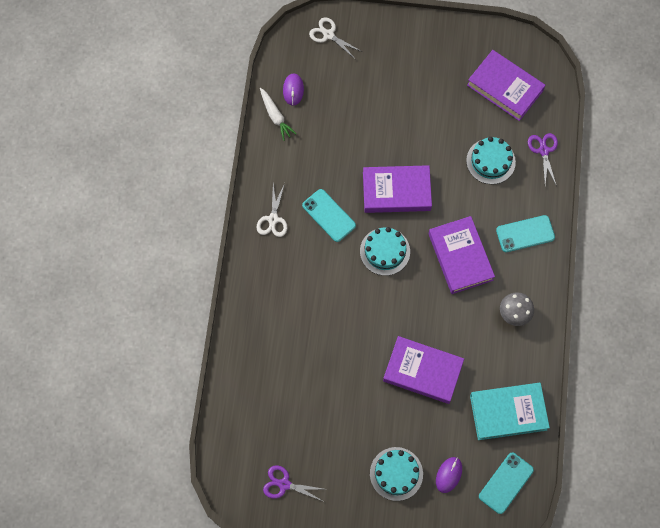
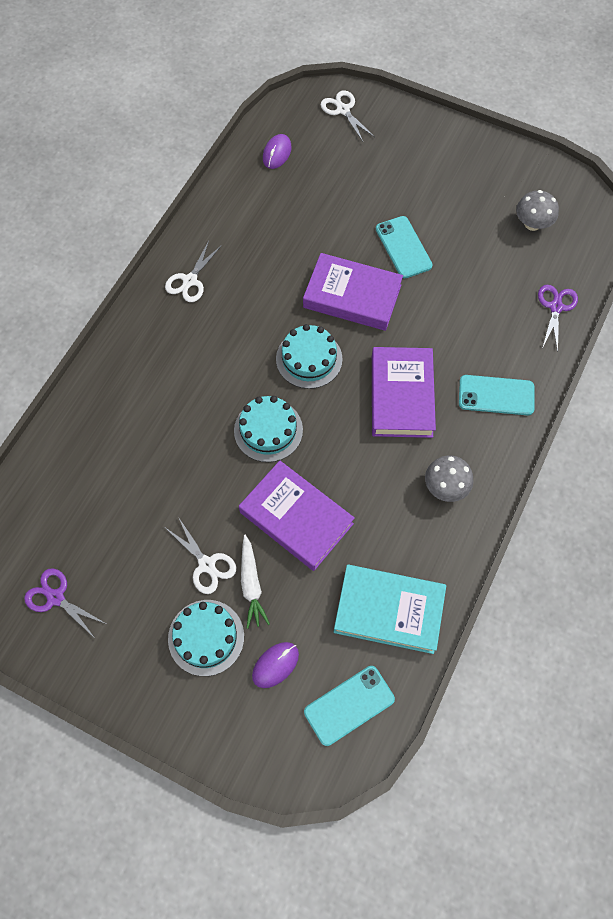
camera: 20 degrees right, 5 degrees down
(275, 116) = (244, 174): white carrot -> white carrot (251, 584)
(328, 215) = (258, 297): turquoise phone -> turquoise phone (403, 247)
(376, 425) = (207, 564): none -> white scissors
(490, 161) = (483, 298): turquoise cake -> turquoise cake (268, 430)
(505, 88) = (532, 224): purple book -> grey mushroom

